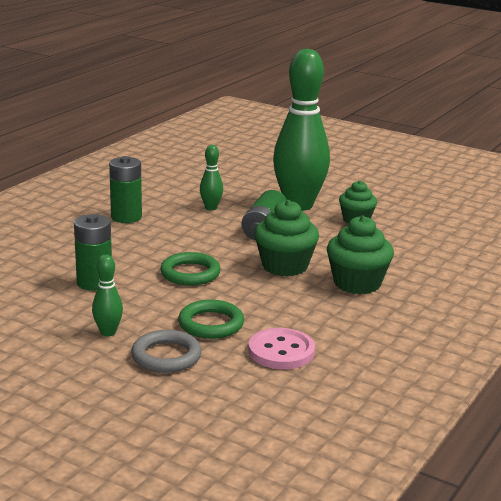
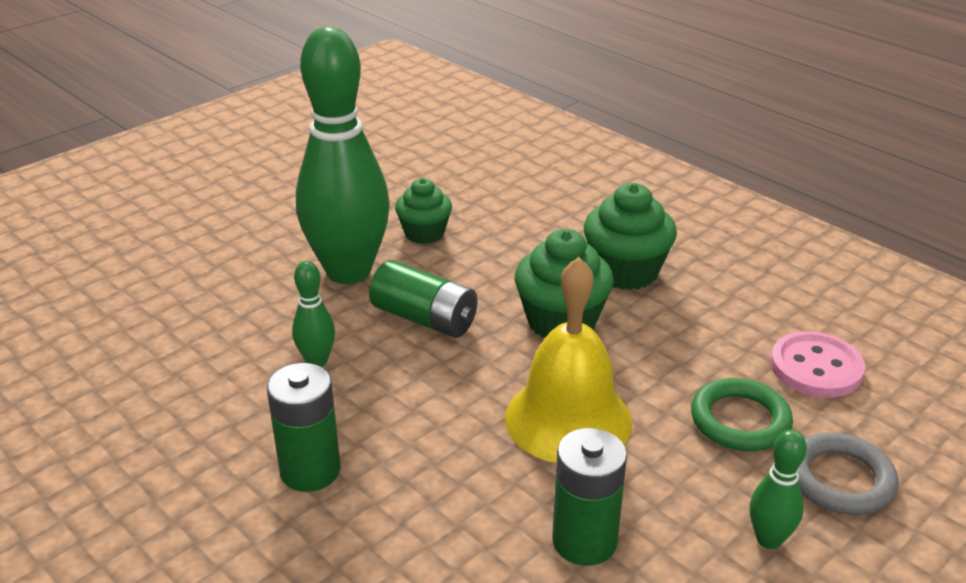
camera: 75 degrees left, 10 degrees up
(190, 273) = (568, 419): green ring -> yellow bell

